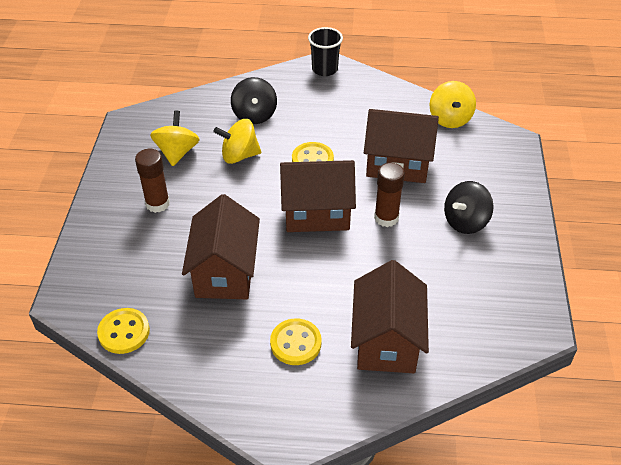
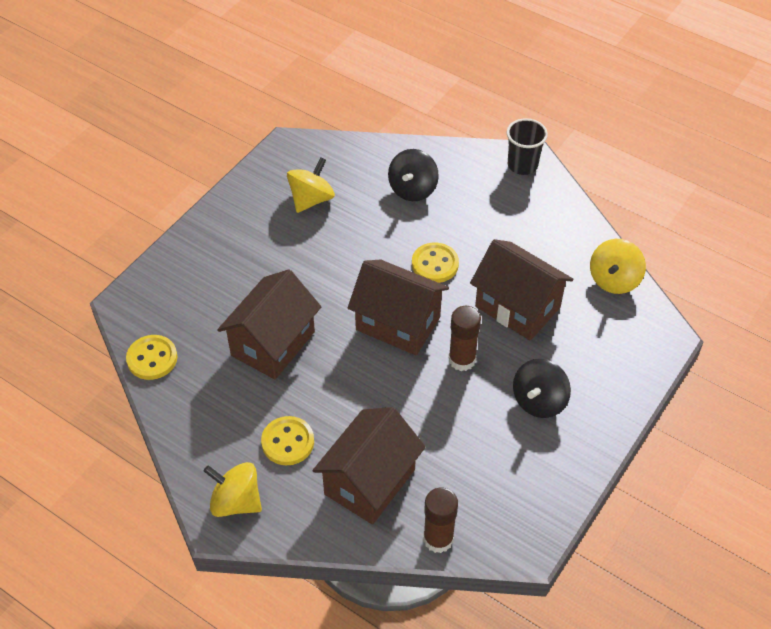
camera: 30 degrees right, 5 degrees up
(157, 204) = (259, 246): brown glue stick -> brown glue stick (438, 539)
(239, 155) = (367, 228): yellow spinning top -> yellow spinning top (236, 501)
(465, 221) = (539, 401): black spinning top -> black spinning top turned 45 degrees counterclockwise

